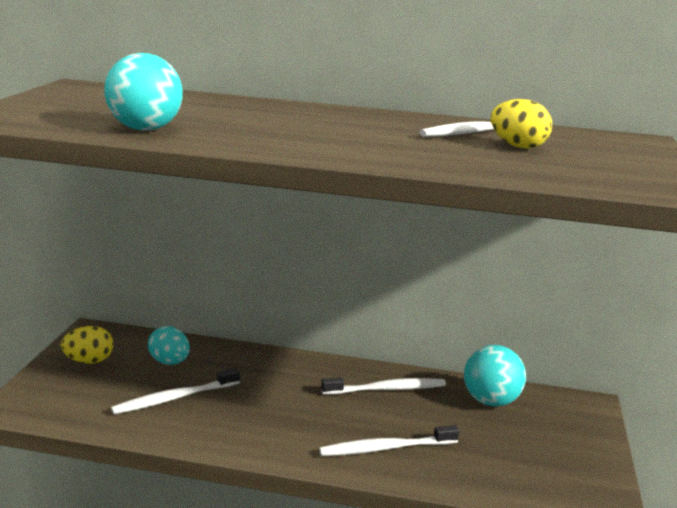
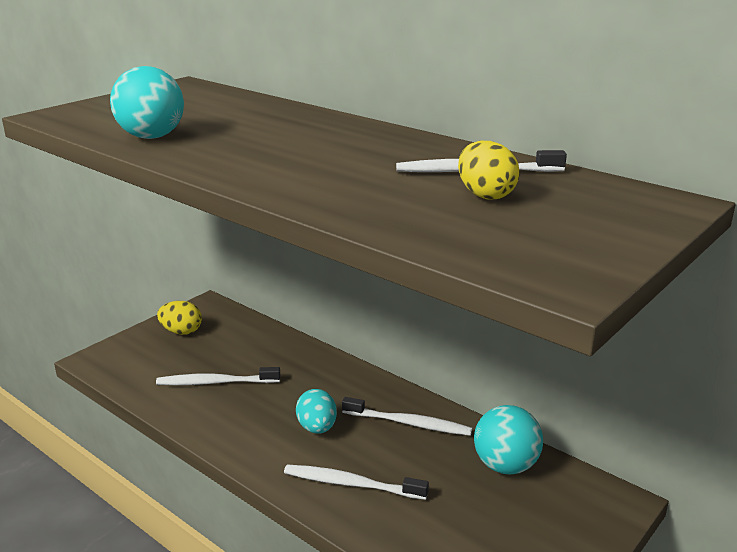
camera: 30 degrees right, 5 degrees up
(169, 362) = (241, 347): turquoise egg -> turquoise egg (317, 428)

